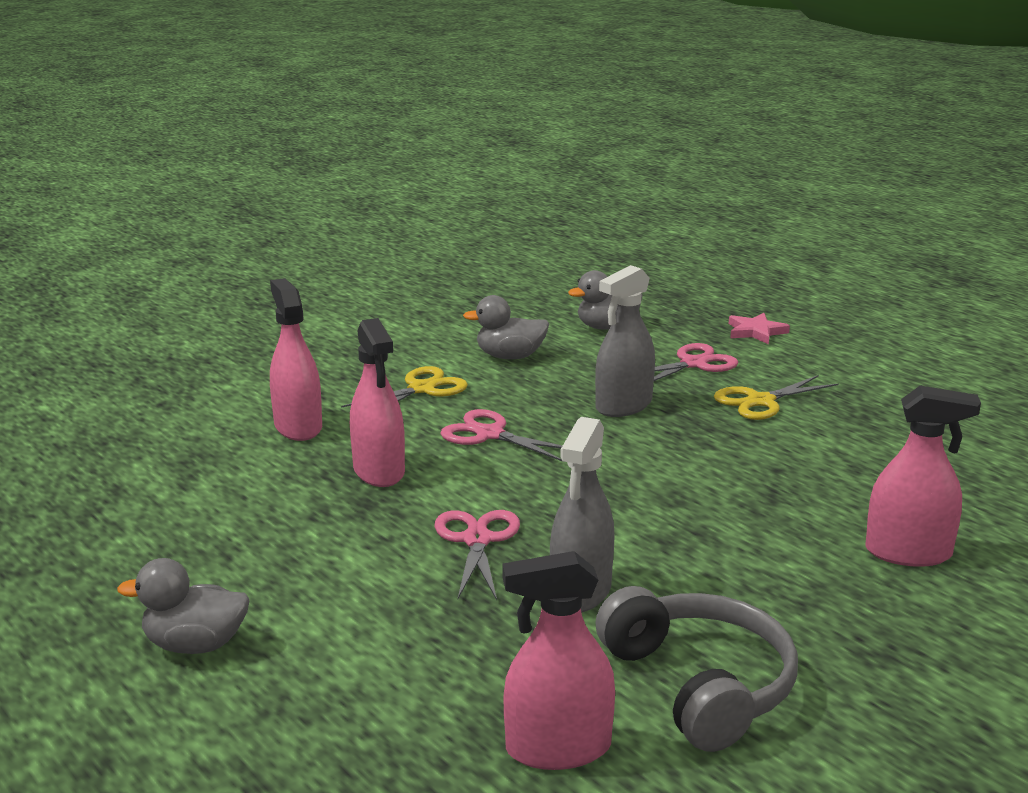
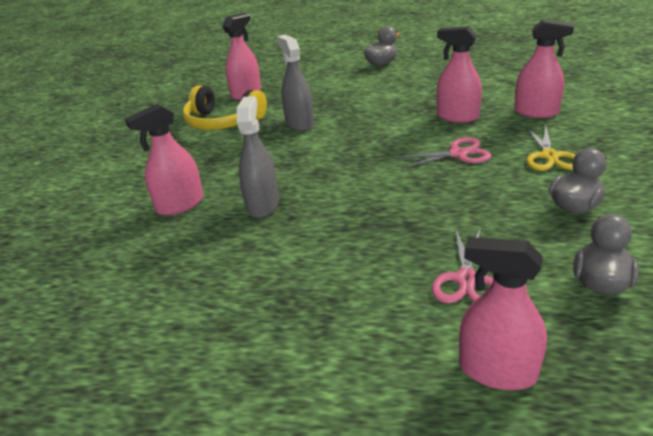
camera: 140 degrees right, 10 degrees up
(477, 540) = (365, 118): pink scissors -> none
(623, 406) = (436, 210): grey spray bottle -> grey spray bottle (262, 204)
(699, 685) = (223, 121): grey headphones -> yellow headphones
(755, 332) = (497, 371): pink star -> pink spray bottle
(760, 401) = (367, 268): yellow scissors -> none

